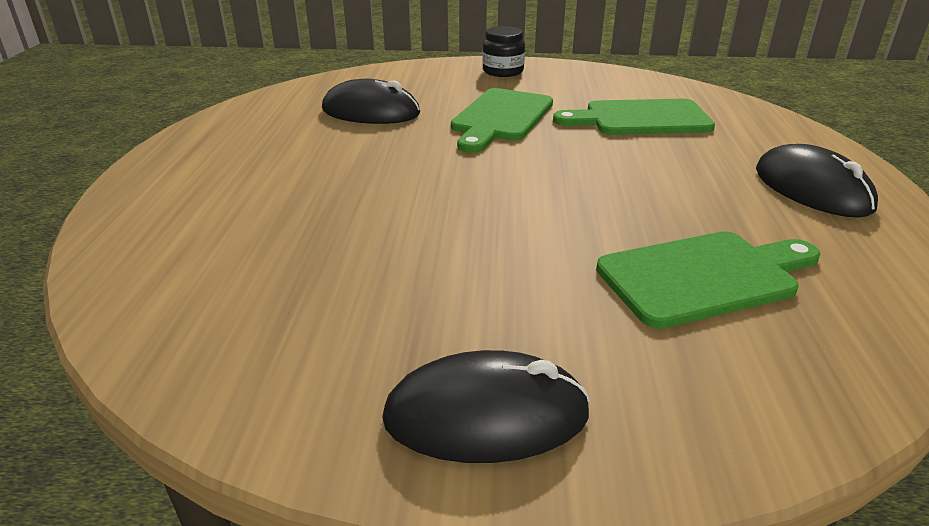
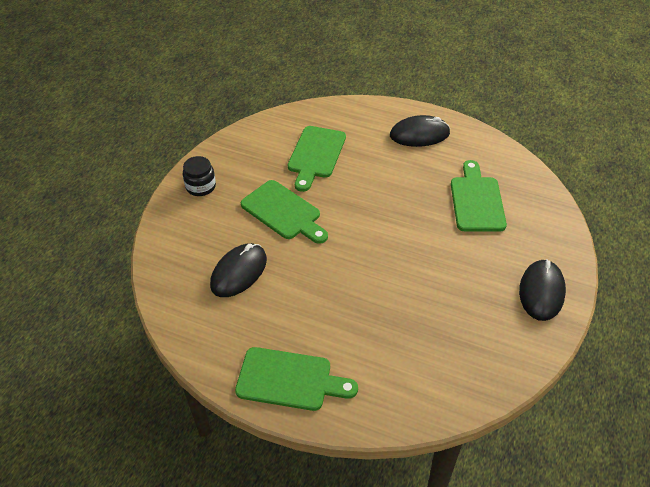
camera: 70 degrees left, 15 degrees up
(188, 169) = (289, 380): none -> green cutting board

